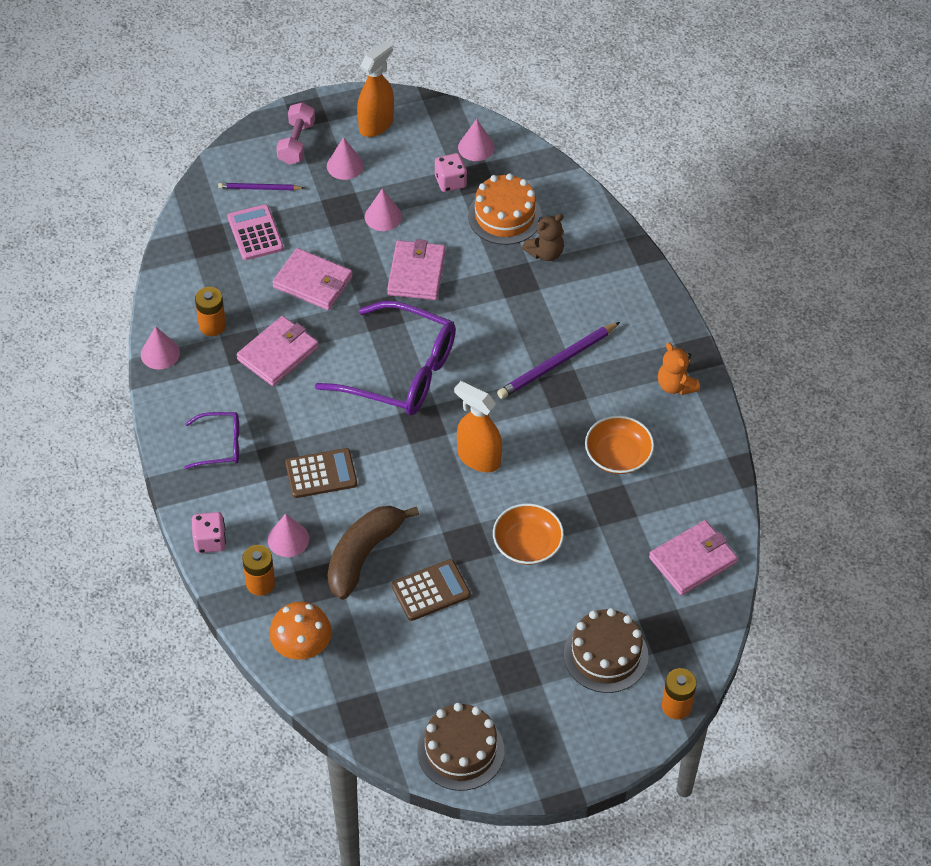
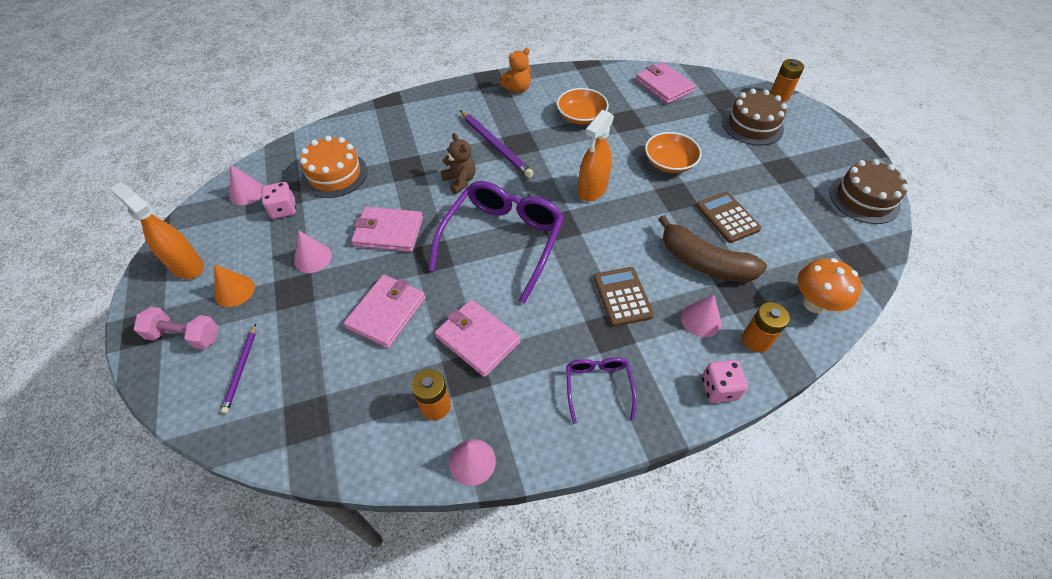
camera: 90 degrees left, 0 degrees up
(255, 233) = (307, 370): pink calculator -> none
(345, 165) = (234, 291): pink cone -> orange cone
(545, 253) = (381, 151): brown teddy bear -> brown teddy bear (460, 181)

